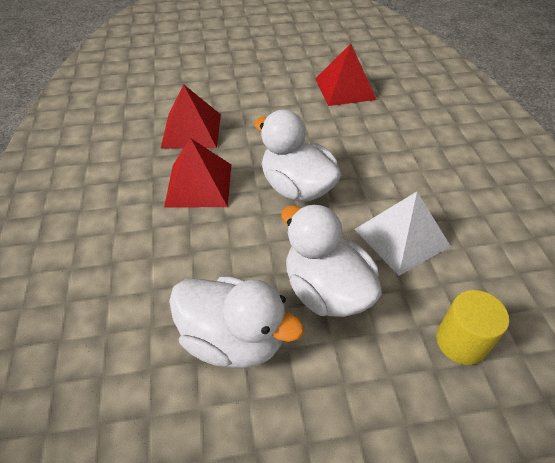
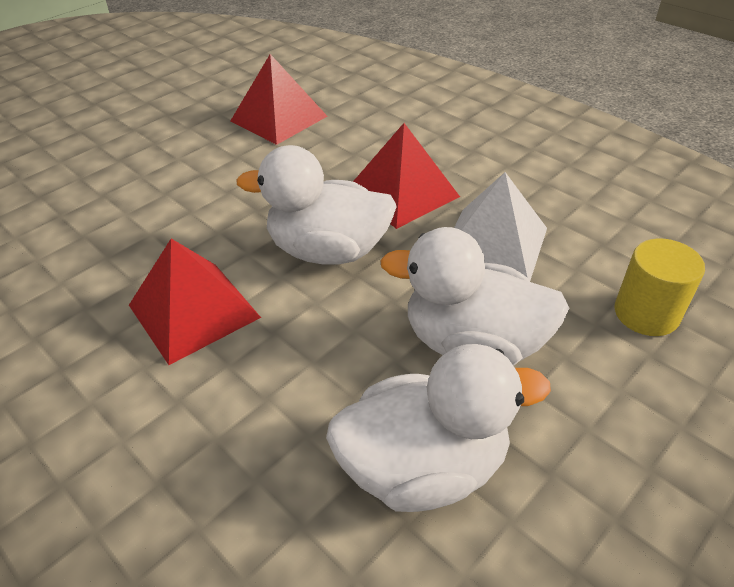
camera: 35 degrees left, 5 degrees down
(191, 130) = (115, 250): red pyramid -> red pyramid (402, 193)

